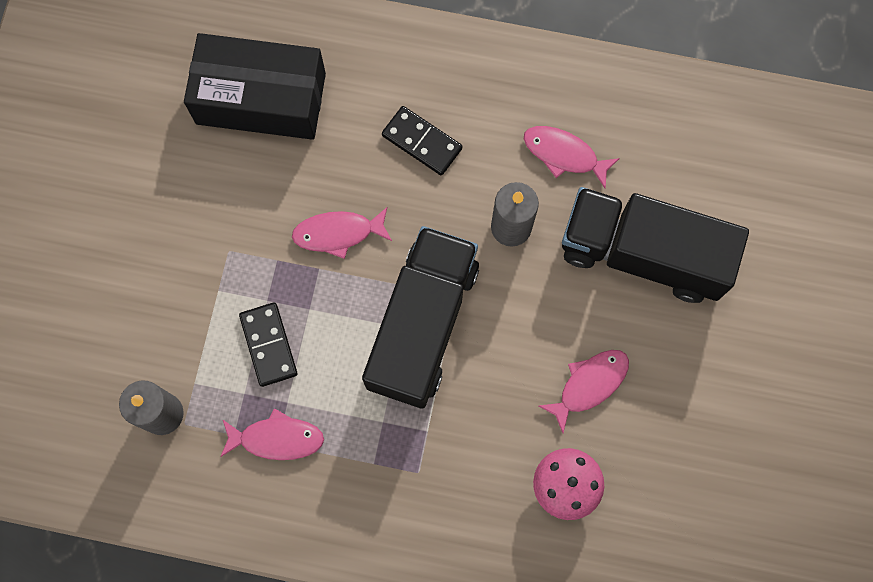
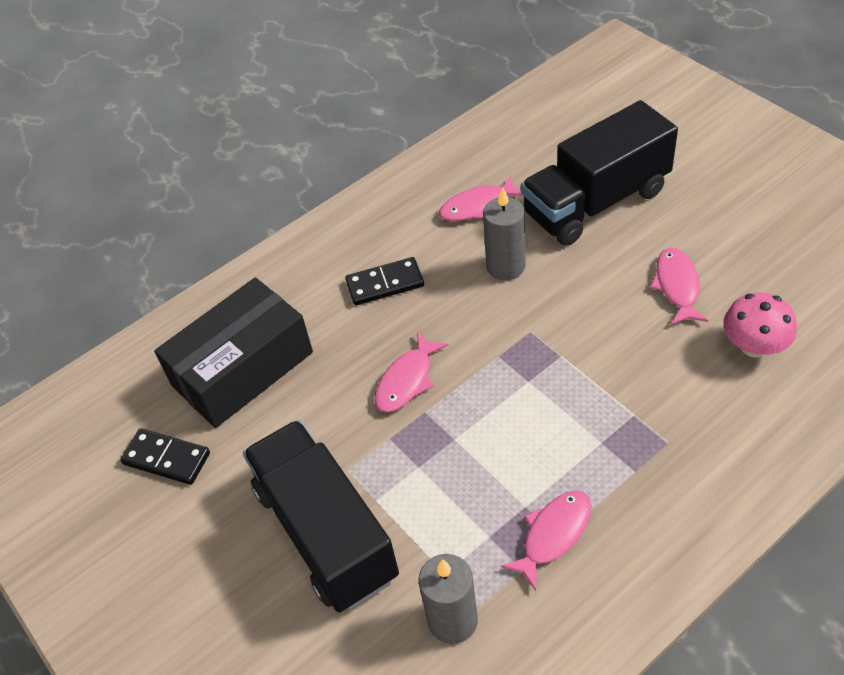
camera: 45 degrees left, 25 degrees down
(269, 345) = (460, 489): black domino -> black domino (166, 458)
(422, 325) = (537, 366): black truck -> black truck (326, 532)

